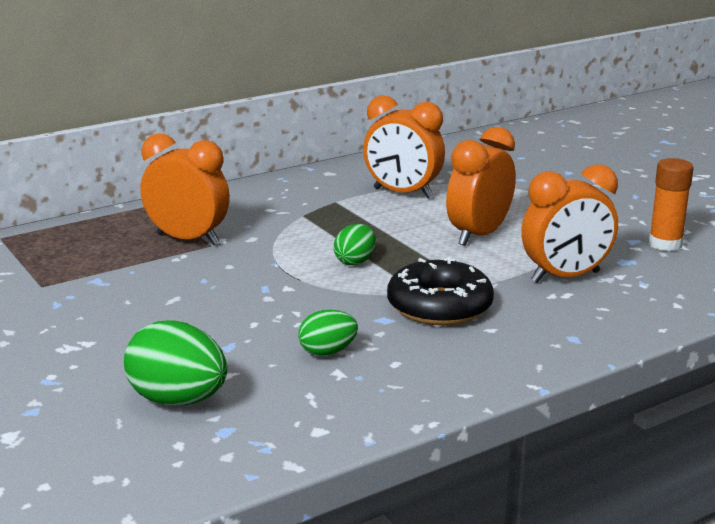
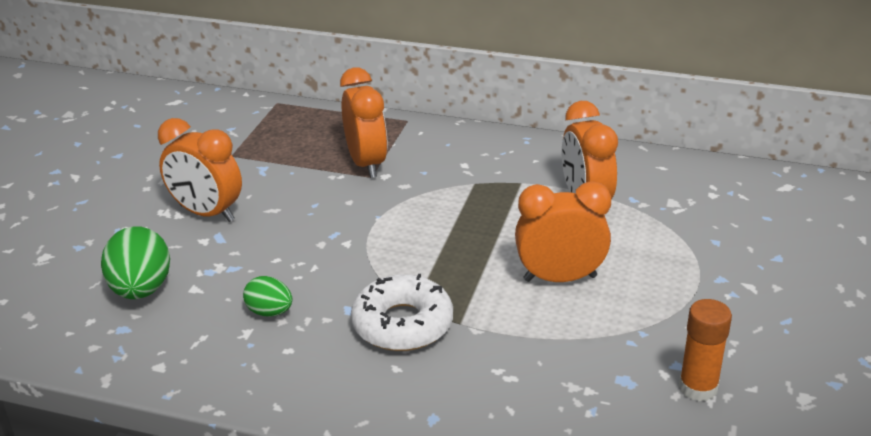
camera: 50 degrees right, 10 degrees up
(355, 261) = (427, 247): green egg -> none
(439, 306) = (402, 324): black donut -> white donut
(565, 277) = (542, 361): orange clock -> orange clock (207, 213)

